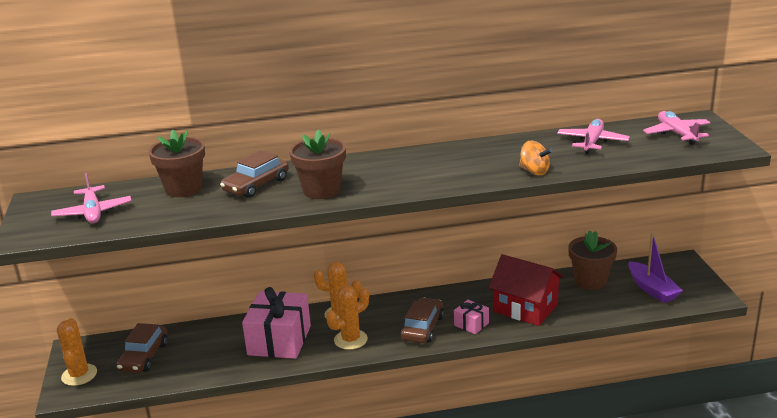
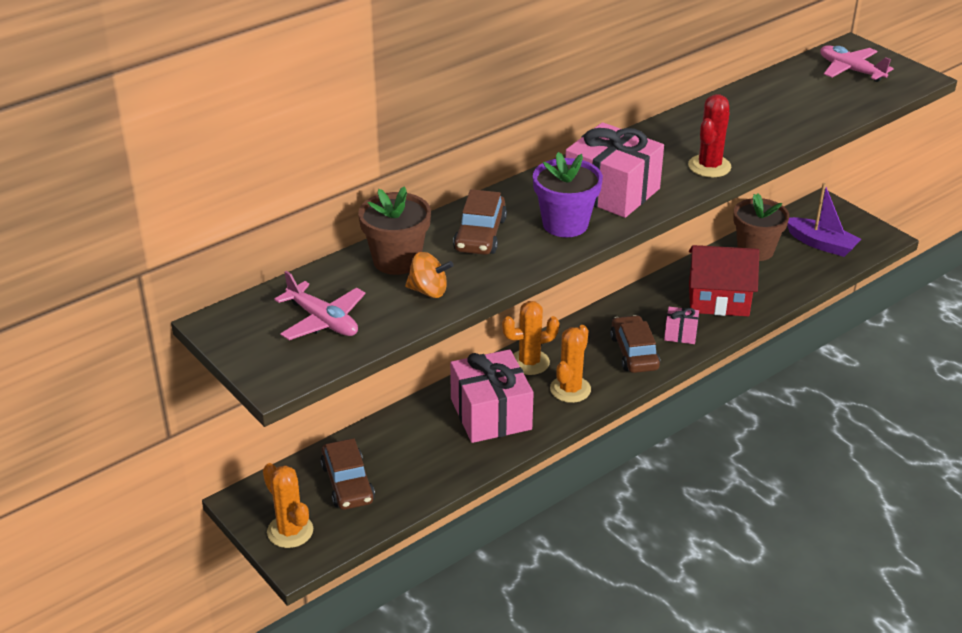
camera: 30 degrees left, 10 degrees up
(321, 190) = (565, 224): brown flower pot -> purple flower pot
(381, 177) = (611, 191): none -> pink gift
(476, 175) = (709, 166): none -> red cactus
(534, 171) = (762, 148): orange spinning top -> orange spinning top (428, 291)
(592, 142) = (781, 98): pink plane -> none

